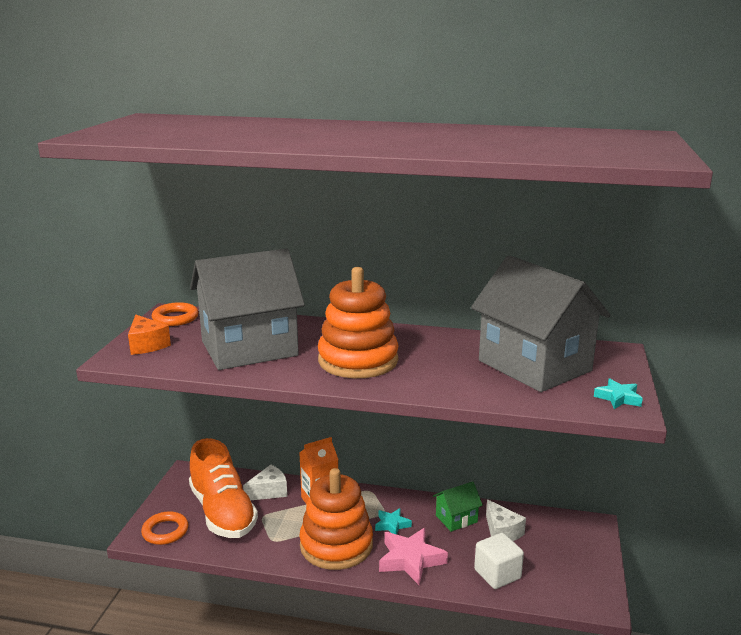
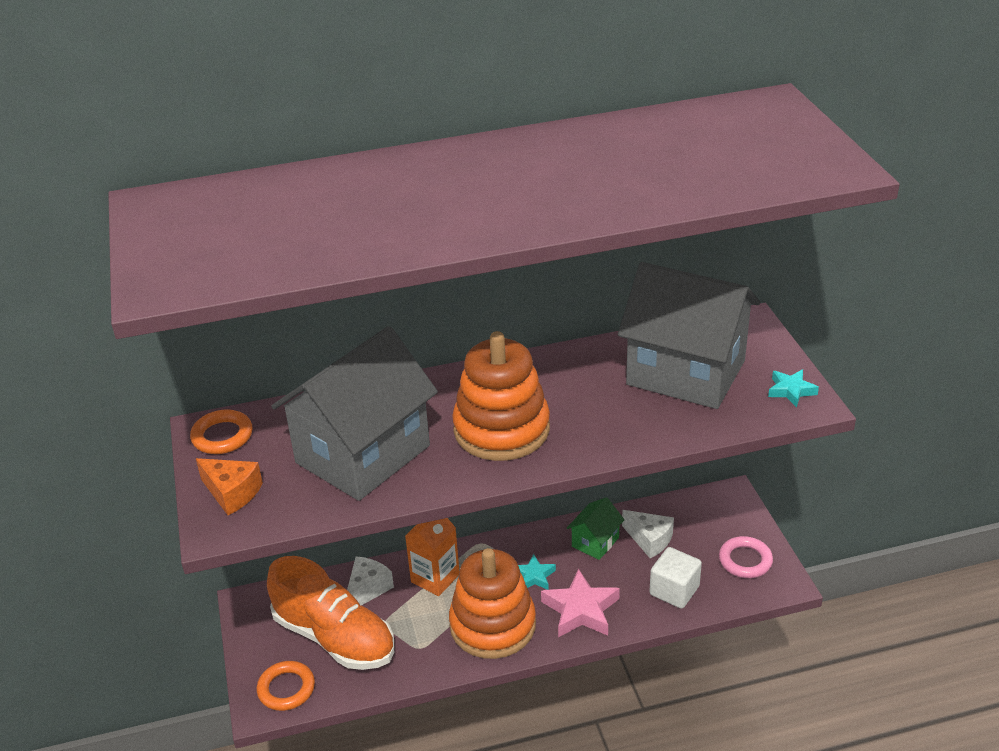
camera: 25 degrees left, 15 degrees up
(575, 575) = (745, 560): none -> pink ring

